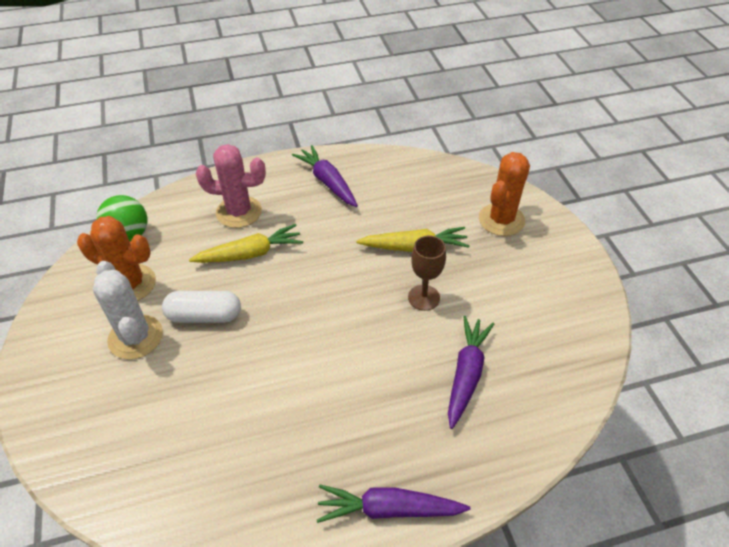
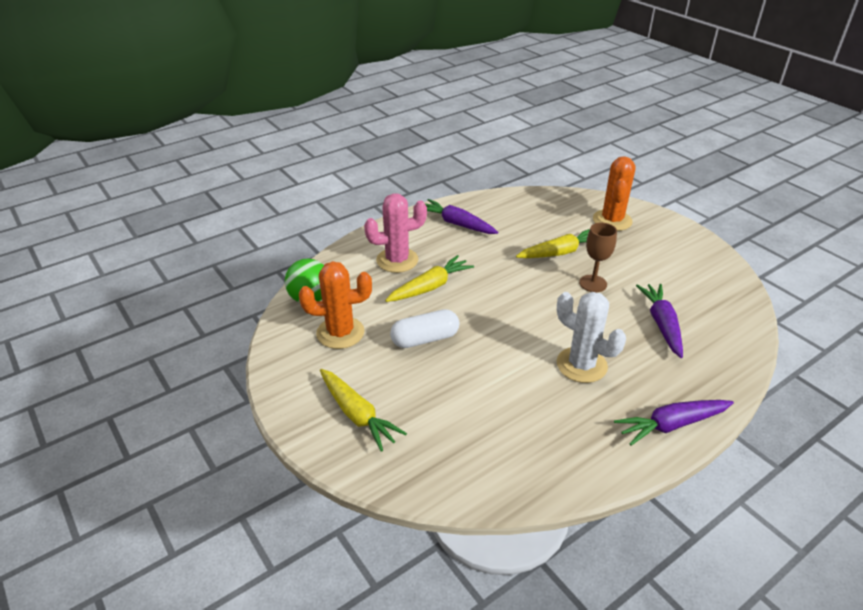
camera: 20 degrees left, 10 degrees down
(85, 384) = (357, 414): none -> yellow carrot
(135, 337) = (376, 369): white cactus -> white cactus (581, 365)

